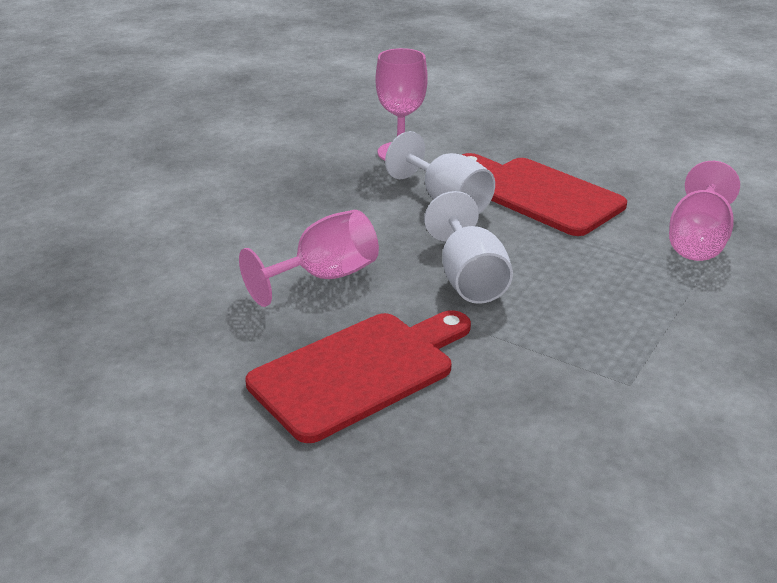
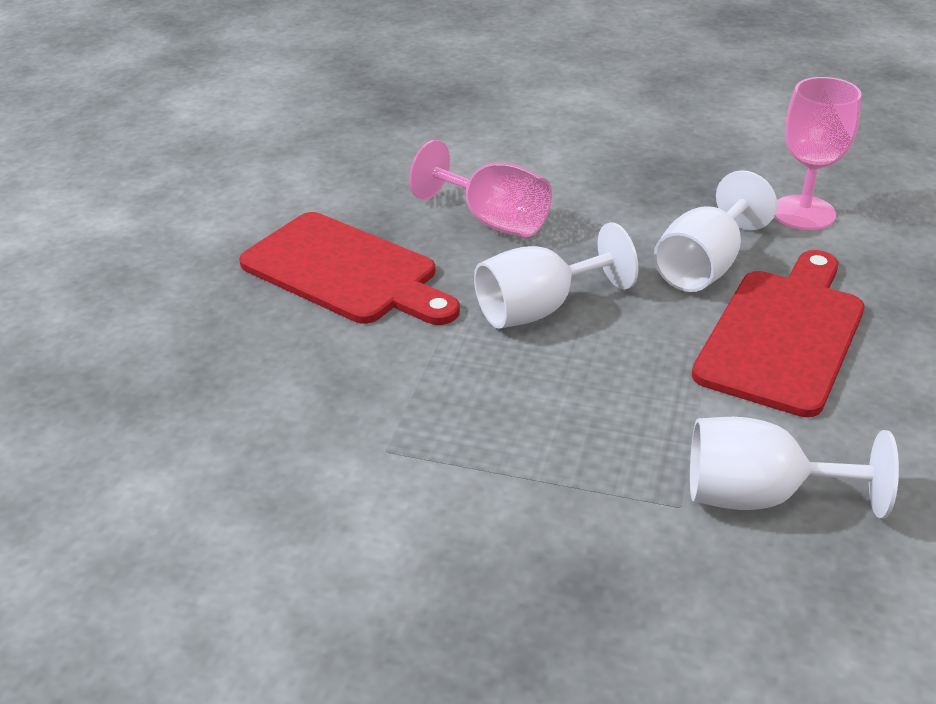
camera: 75 degrees right, 5 degrees up
(698, 240) = (759, 496): pink goblet -> white goblet

